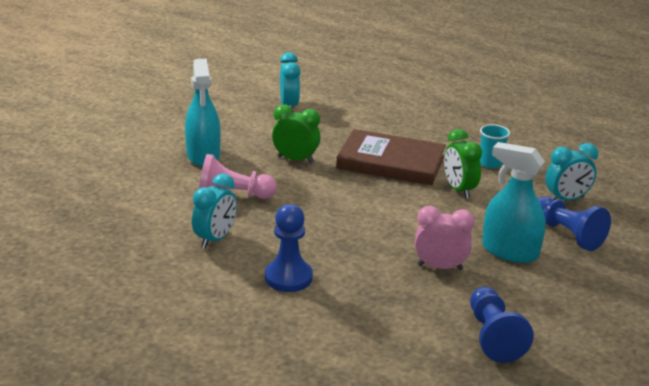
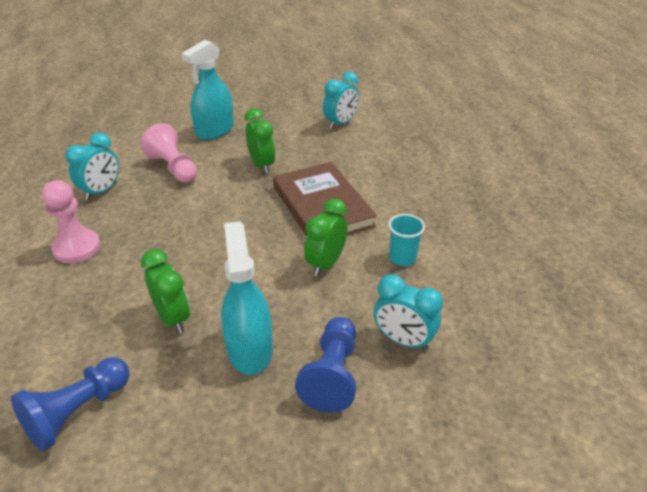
camera: 50 degrees right, 10 degrees up
(215, 239) = (101, 191): turquoise clock -> turquoise clock turned 45 degrees counterclockwise
(288, 277) = (77, 248): blue pawn -> pink pawn
(440, 267) = (173, 318): pink clock -> green clock

